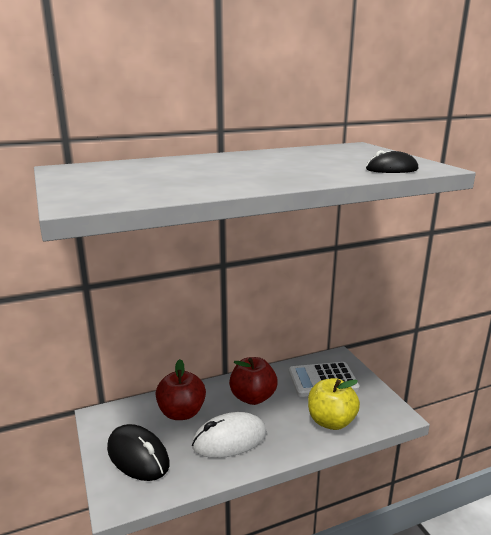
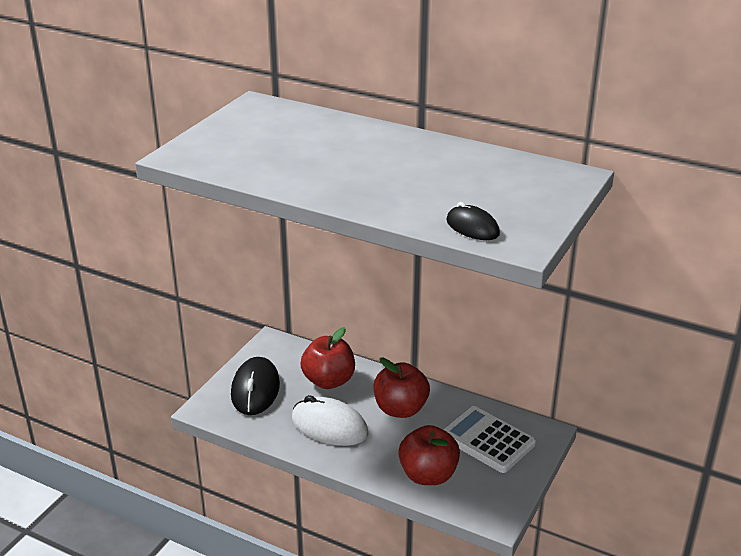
camera: 50 degrees right, 10 degrees up
(331, 421) = (428, 475): yellow apple -> red apple

